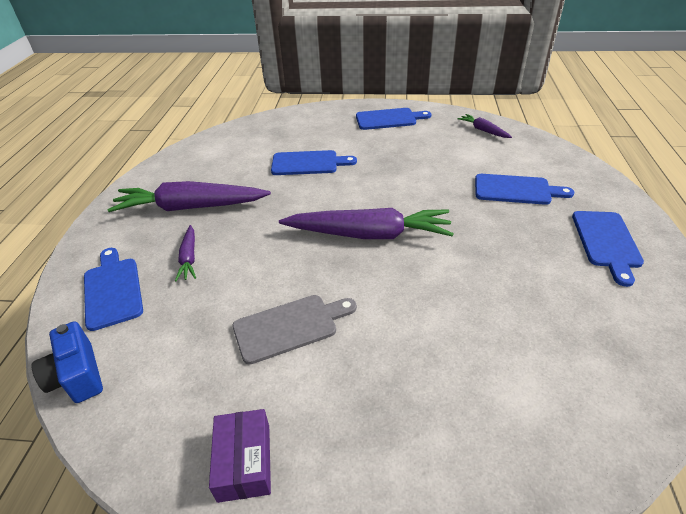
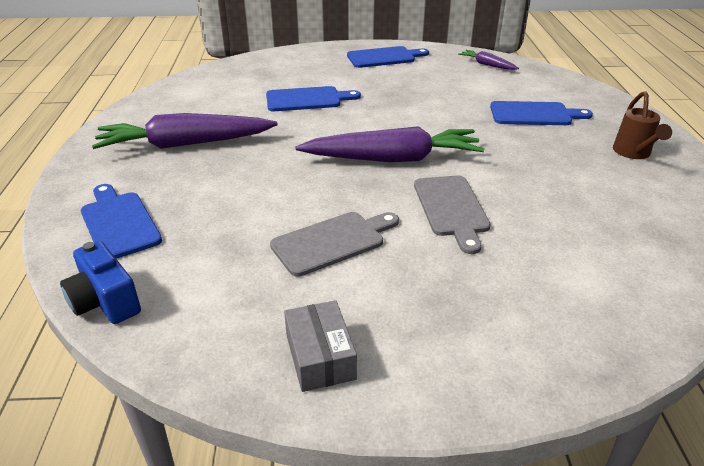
camera: 10 degrees left, 5 degrees down
(189, 258) = (199, 189): purple carrot -> none
(244, 462) = (320, 356): purple box -> grey box
(410, 297) = (452, 209): none -> grey cutting board
(606, 242) = (633, 153): blue cutting board -> brown watering can

